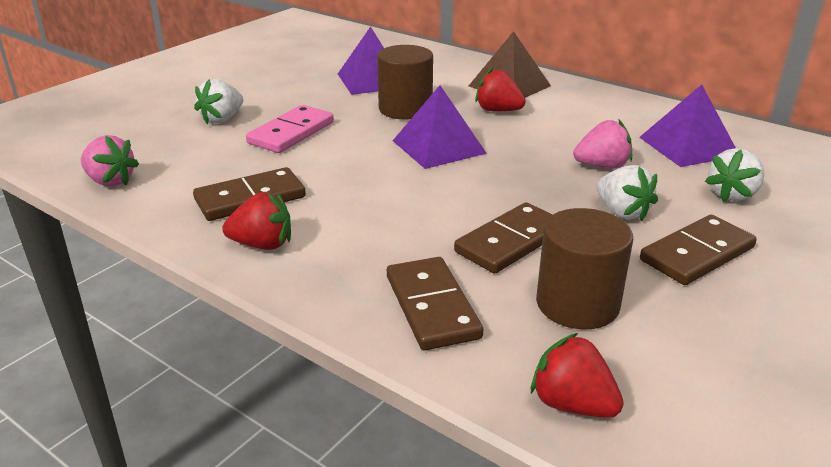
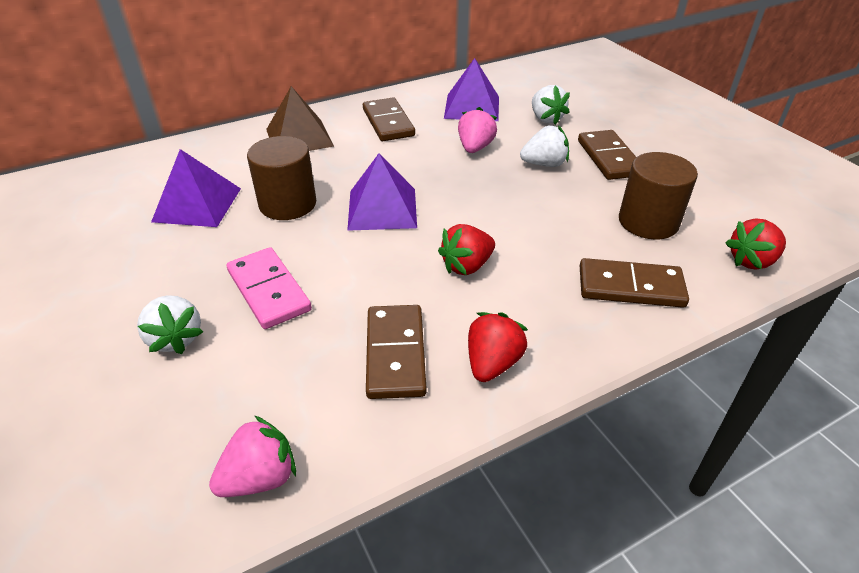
camera: 65 degrees left, 10 degrees up
(498, 110) = (342, 158): red strawberry -> red strawberry (467, 266)
(510, 242) = (559, 223): brown domino -> brown domino (388, 122)

